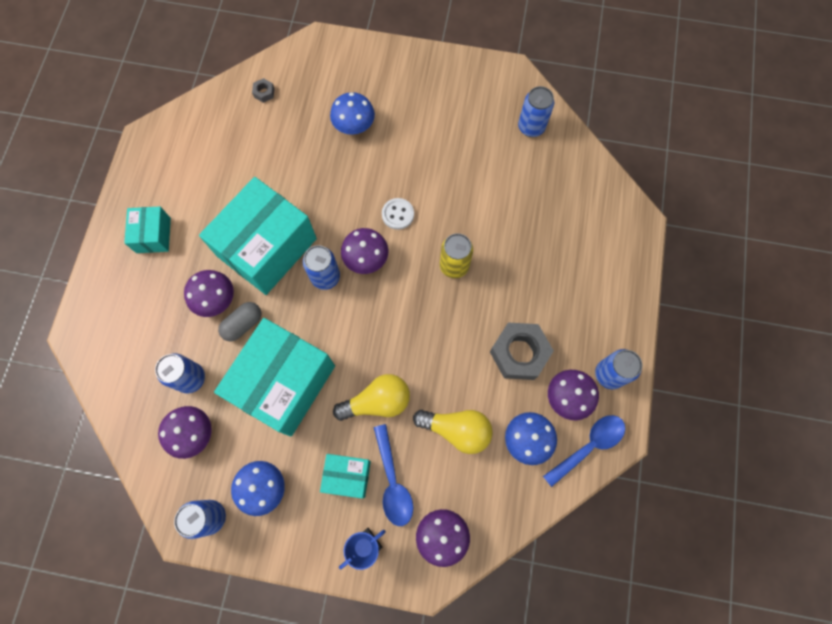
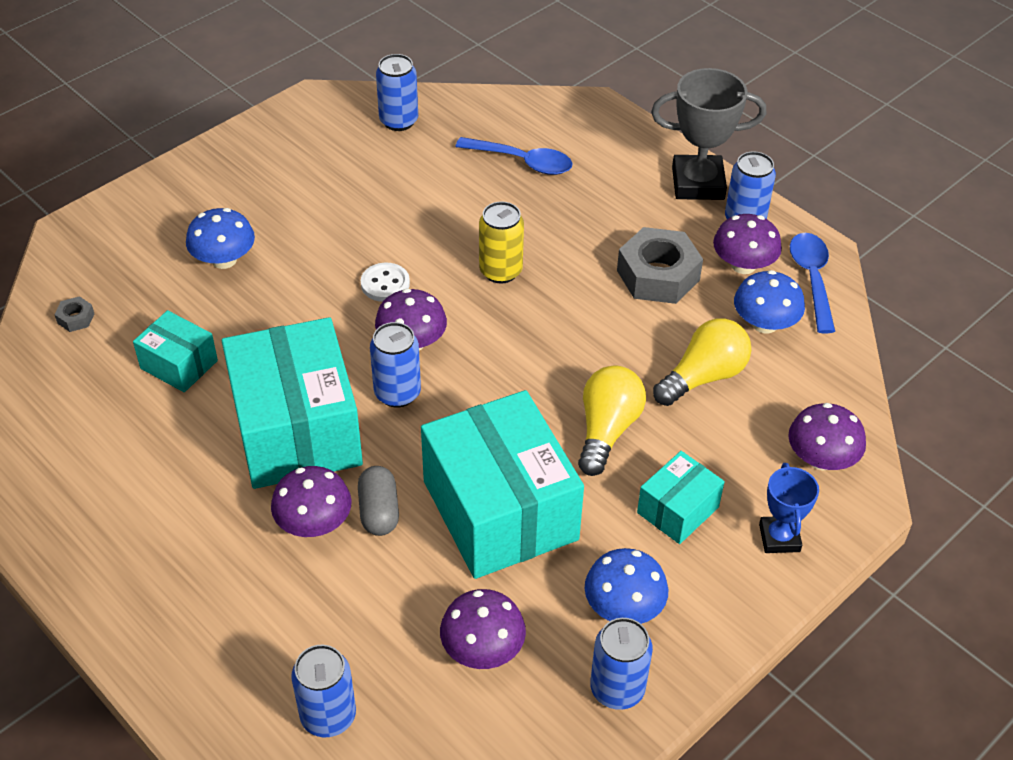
camera: 55 degrees left, 25 degrees down
(153, 235) = (146, 544): turquoise box -> turquoise box (179, 364)
(191, 378) = (401, 610): blue can -> blue can (328, 716)
(393, 482) = (720, 469): blue spoon -> blue spoon (522, 162)
(619, 326) = (698, 183): none -> grey trophy

